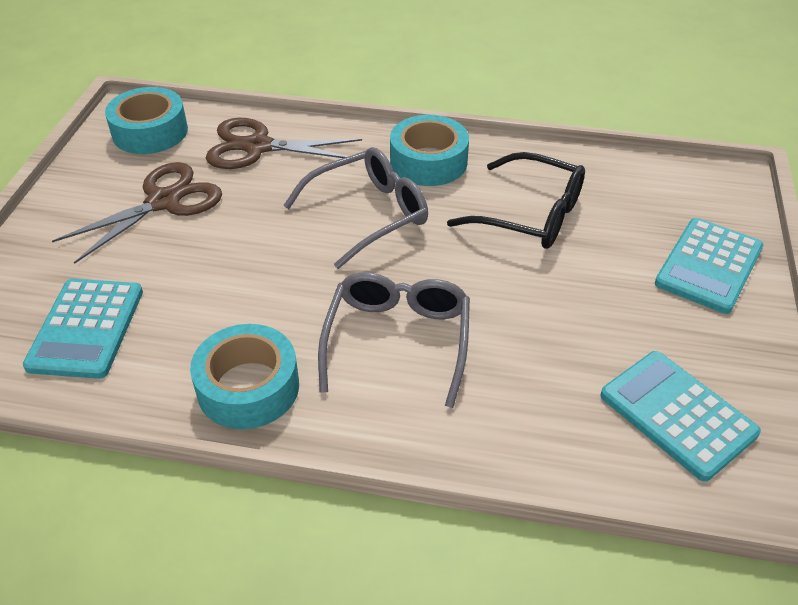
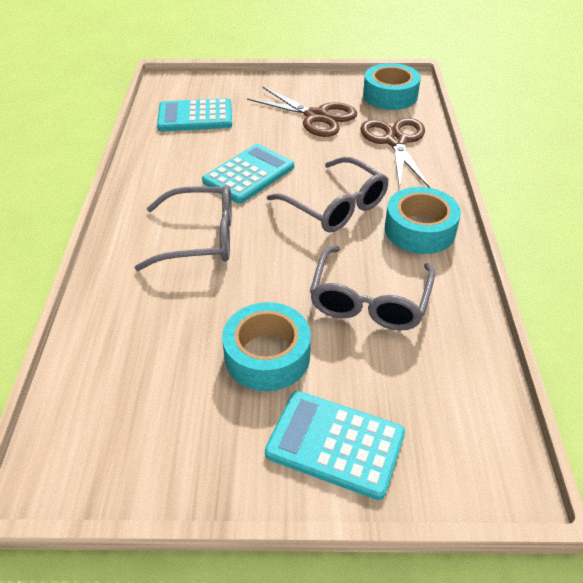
camera: 80 degrees right, 0 degrees up
(248, 387) = (153, 181): turquoise tape -> turquoise tape (267, 356)
(530, 215) = (369, 300): black glasses -> grey glasses
(677, 414) = (133, 407): turquoise calculator -> turquoise calculator (248, 174)

